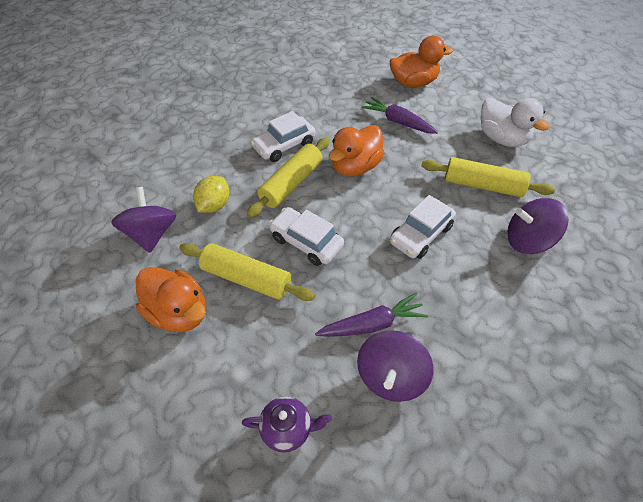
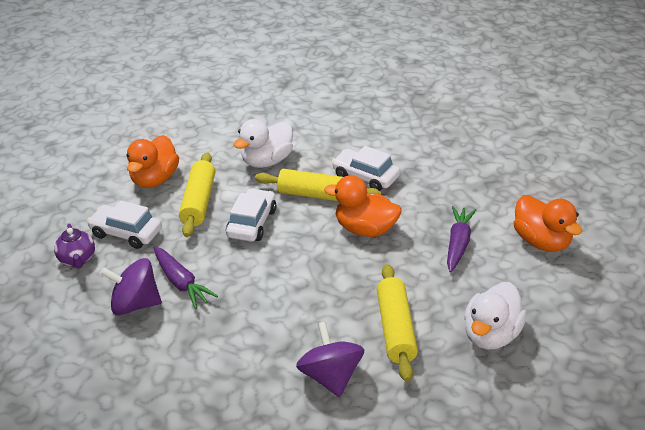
camera: 70 degrees right, 15 degrees down
(152, 234) = (220, 141): purple spinning top -> none
(214, 205) = (267, 161): yellow lemon -> white duck
(420, 234) = (297, 293): white car -> white car (126, 233)

